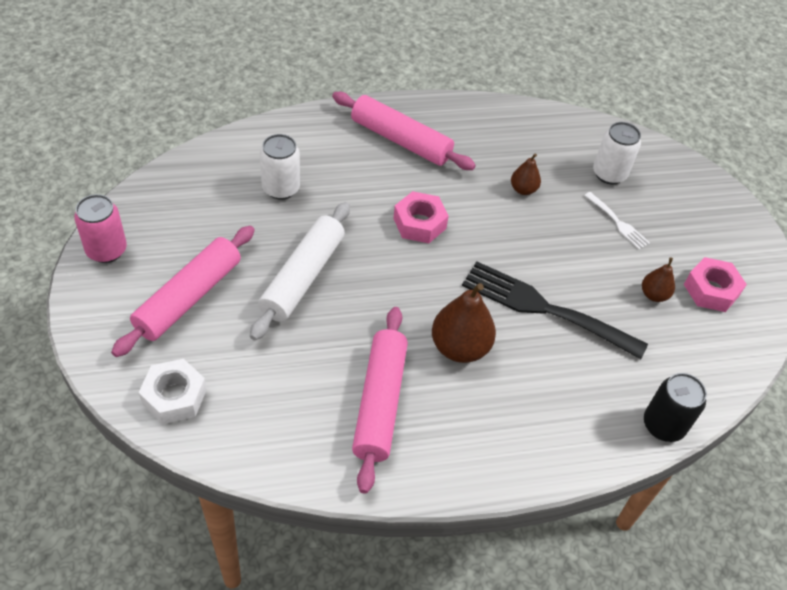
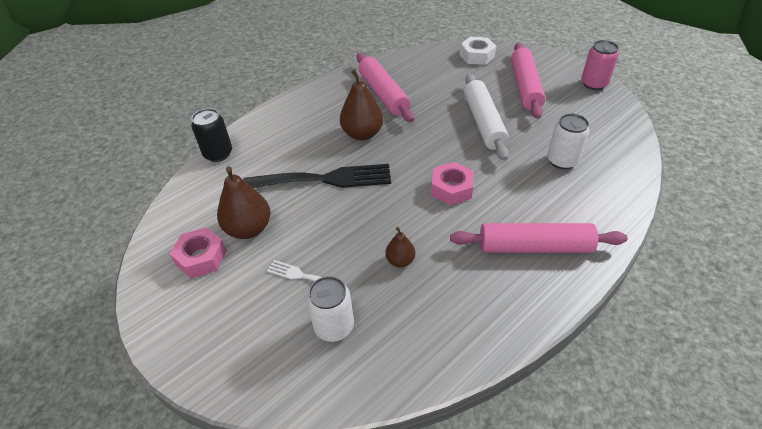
camera: 155 degrees right, 5 degrees down
(654, 295) = (249, 229): brown pear -> brown pear, size x1.82

